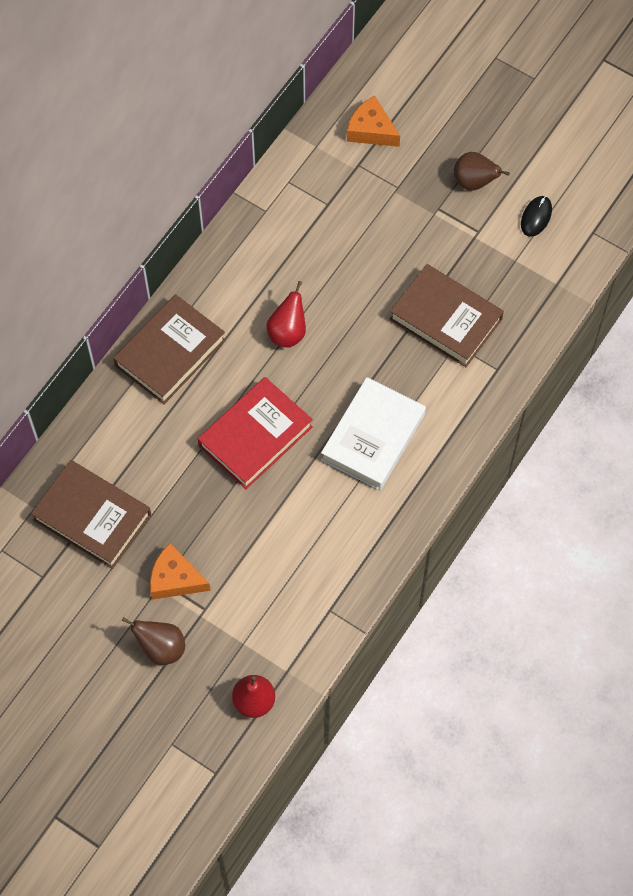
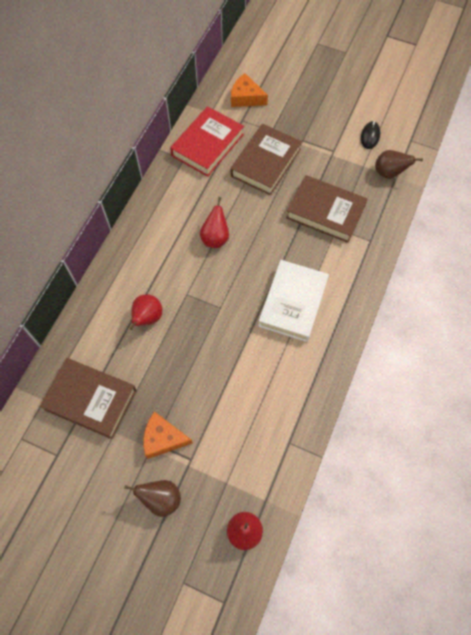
camera: 10 degrees left, 0 degrees up
(170, 353) = (132, 265): brown book -> brown book (265, 163)
(179, 426) = (147, 318): none -> red pear
(255, 436) = (206, 316): red book -> red book (207, 145)
(474, 182) = (323, 120): brown pear -> brown pear (389, 173)

